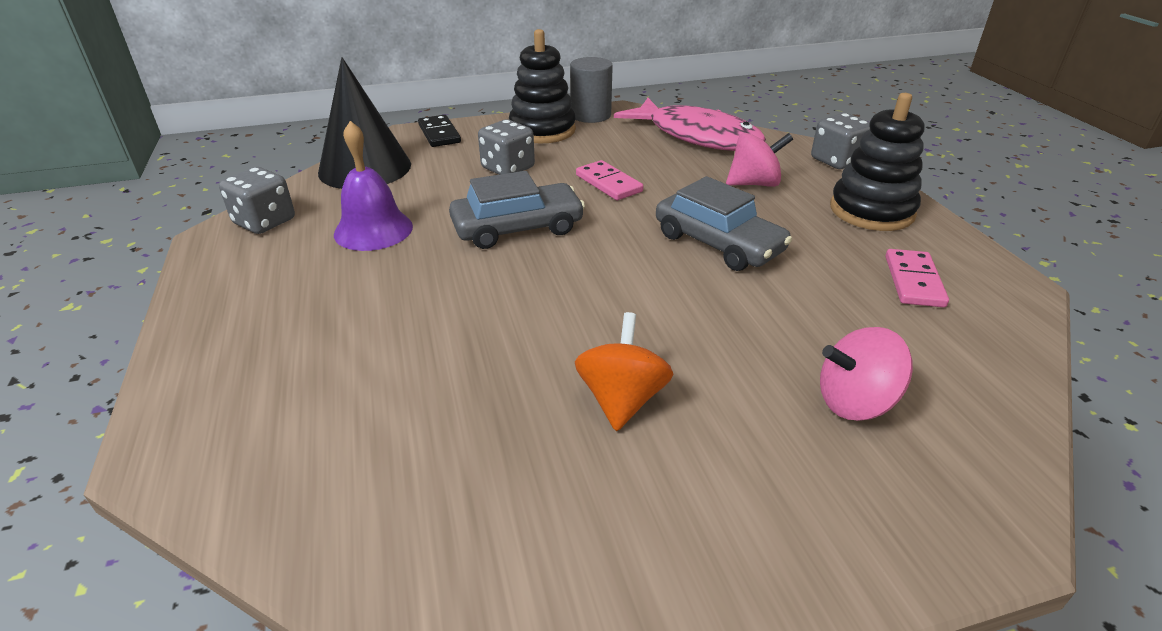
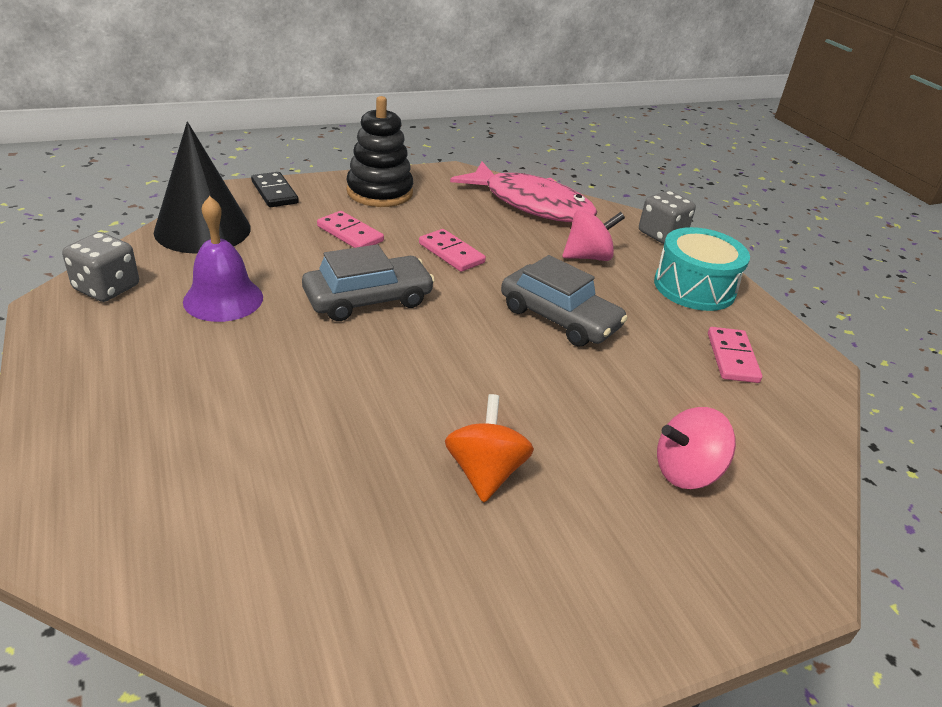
camera: 10 degrees left, 0 degrees up
(508, 168) = (350, 234): grey dice -> pink domino
(590, 115) = (426, 177): grey cylinder -> none
(871, 211) = (694, 287): black stacking toy -> turquoise drum

